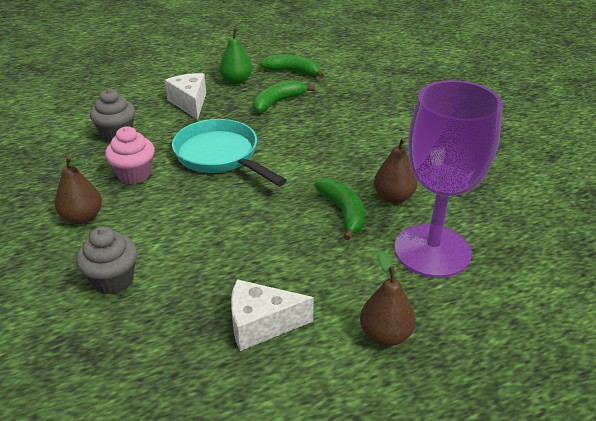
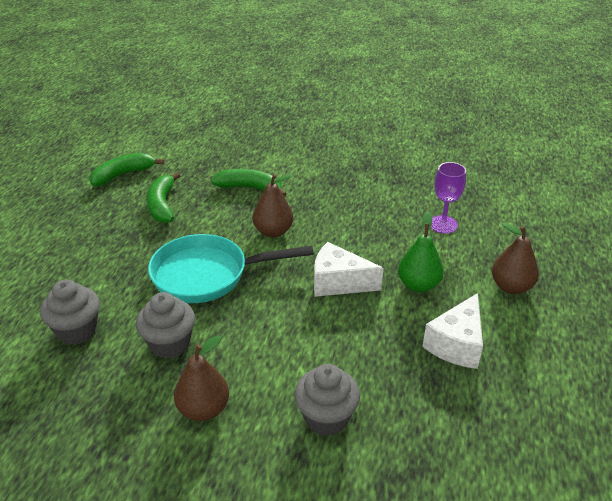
camera: 55 degrees left, 0 degrees up
(134, 174) = (170, 344): pink cupcake -> grey cupcake
(190, 103) = (87, 257): white cheese -> white cheese (338, 282)
(236, 81) = (89, 212): green pear -> green pear (418, 285)
(343, 212) = (361, 243): green banana -> green banana (250, 188)
(393, 197) = (367, 211): brown pear -> brown pear (273, 232)
(432, 251) = (443, 224): purple goblet -> purple goblet, size x0.45

